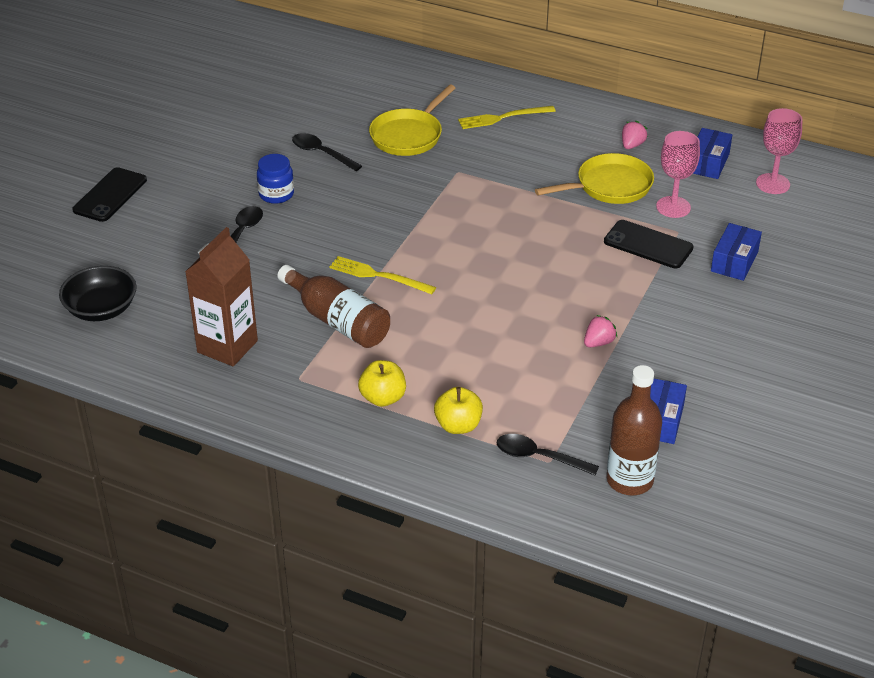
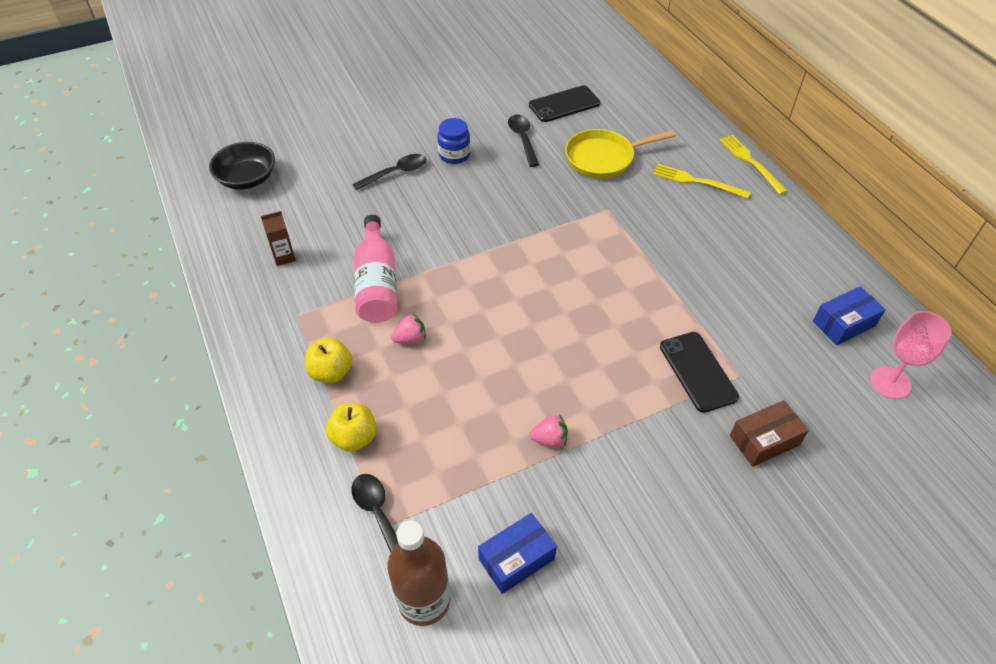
camera: 40 degrees right, 10 degrees up
(110, 195) = (351, 97): black phone -> black phone (564, 104)
(227, 346) = (284, 257): brown carton -> brown carton, size x0.49
(337, 321) = (377, 283): brown bottle -> pink bottle
(378, 276) = (448, 264): yellow fork -> yellow fork (751, 162)
(609, 186) = (722, 294): yellow pan -> none
(632, 145) = (786, 266): pink strawberry -> pink strawberry (410, 339)
(673, 207) = (762, 348): pink goblet -> none
(734, 261) = (764, 440): blue box -> brown box

